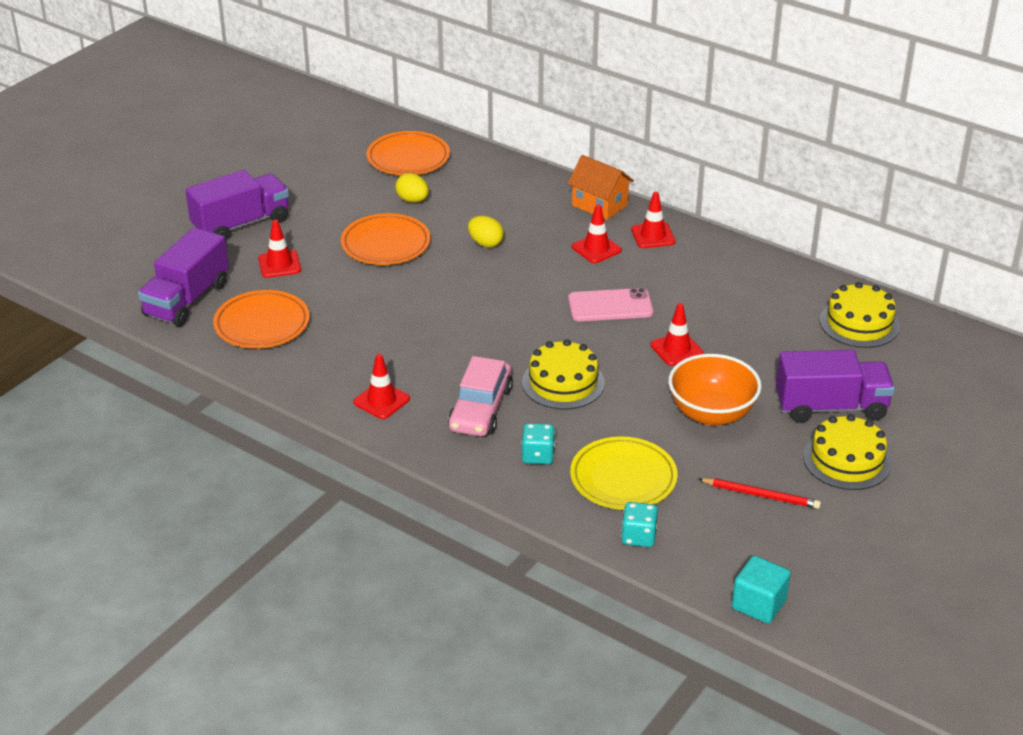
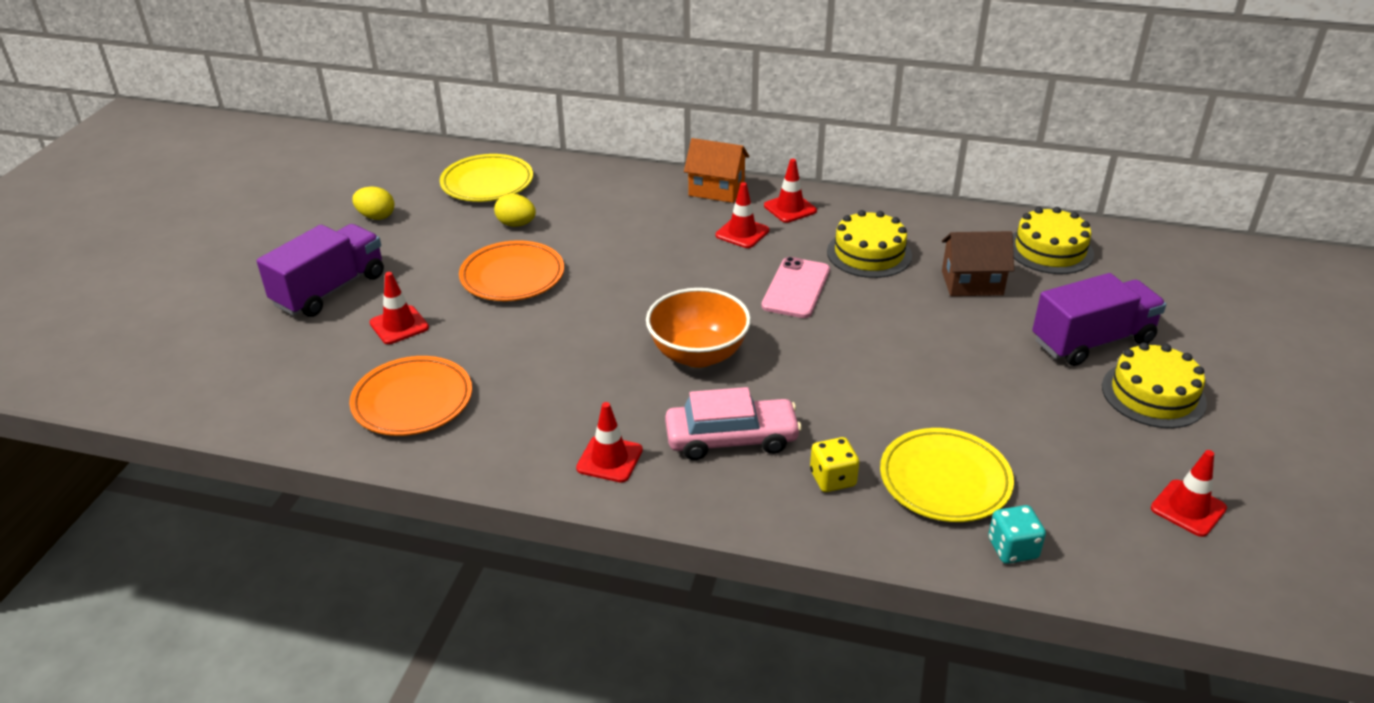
camera: 20 degrees left, 0 degrees up
(187, 300) = (302, 393): purple truck -> none
(408, 158) = (487, 183): orange plate -> yellow plate
(480, 409) = (731, 439): pink car -> pink car turned 90 degrees counterclockwise
(485, 243) = (622, 252): yellow egg -> yellow egg (376, 216)
(538, 455) = (832, 479): turquoise dice -> yellow dice
(563, 382) = (803, 384): yellow cake -> yellow cake (869, 253)
(610, 306) = (796, 288): pink phone -> pink phone turned 45 degrees counterclockwise
(676, 349) = (896, 318): red traffic cone -> red traffic cone (1188, 508)
(711, 413) = (982, 379): orange bowl -> orange bowl (698, 354)
(759, 604) = (1203, 595): turquoise cube -> none
(761, 495) = (1101, 459): red pencil -> none
(765, 336) = (972, 283): none -> brown house

